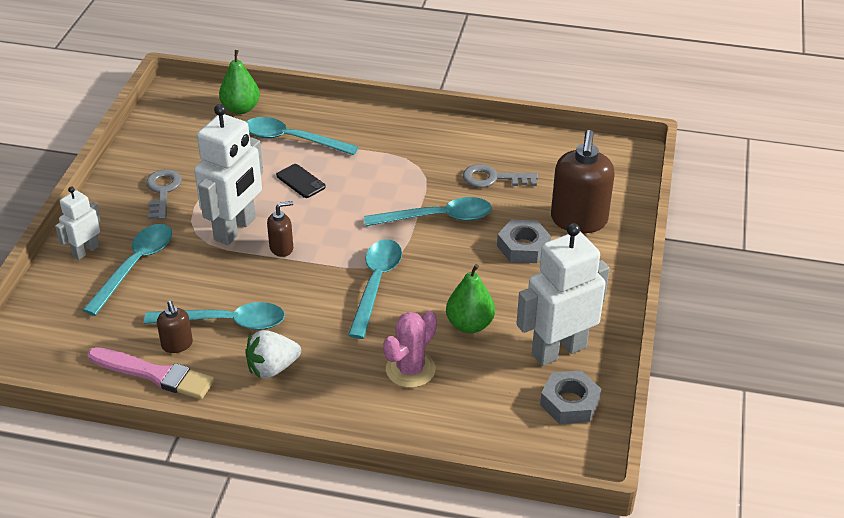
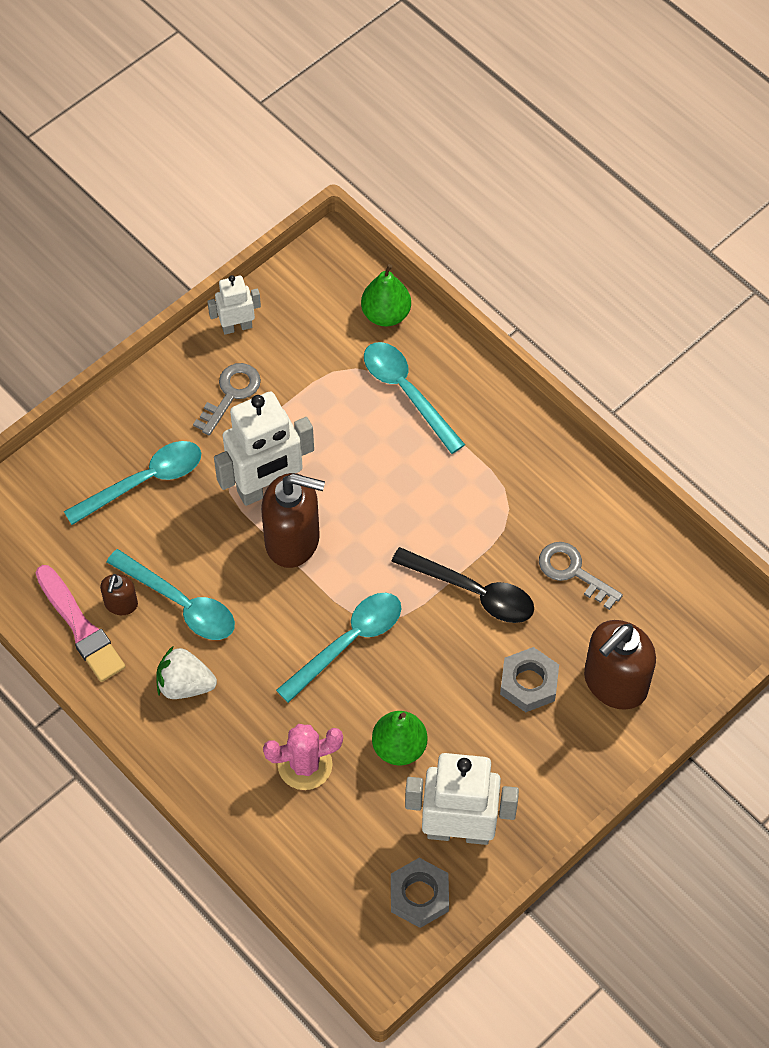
camera: 35 degrees right, 20 degrees up
(85, 251) = (112, 434): white robot -> white robot (237, 326)
(281, 248) = (293, 540): brown soap dispenser -> brown soap dispenser, size x2.02
(300, 181) = (373, 459): black phone -> none
(437, 218) = (473, 592): turquoise spoon -> black spoon

